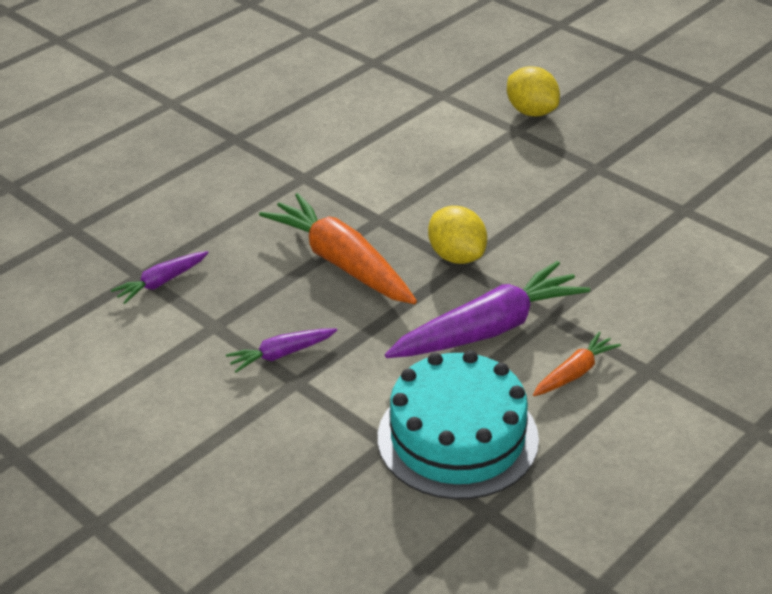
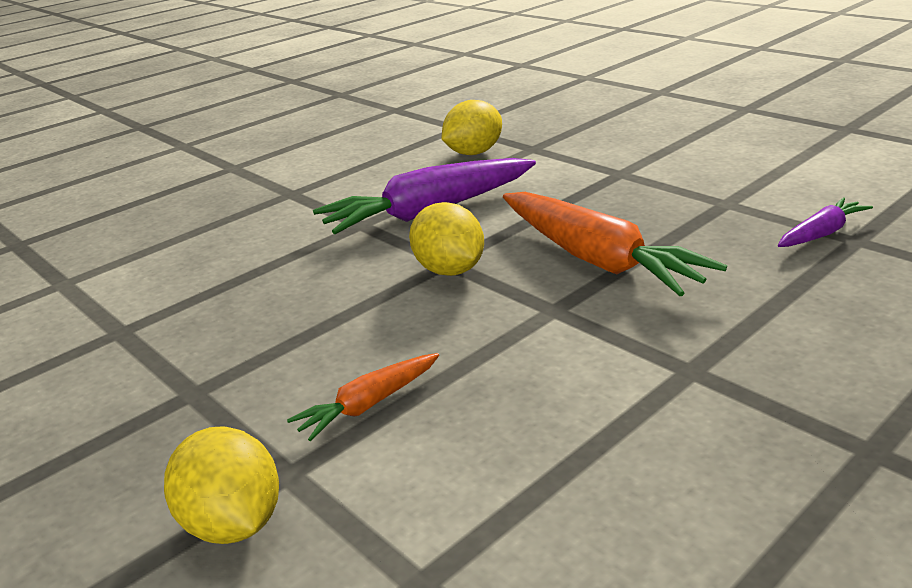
camera: 175 degrees left, 10 degrees down
(281, 354) = (642, 187): purple carrot -> none
(457, 438) = (473, 153): turquoise cake -> yellow lemon
(575, 373) = (358, 188): orange carrot -> orange carrot (368, 405)

